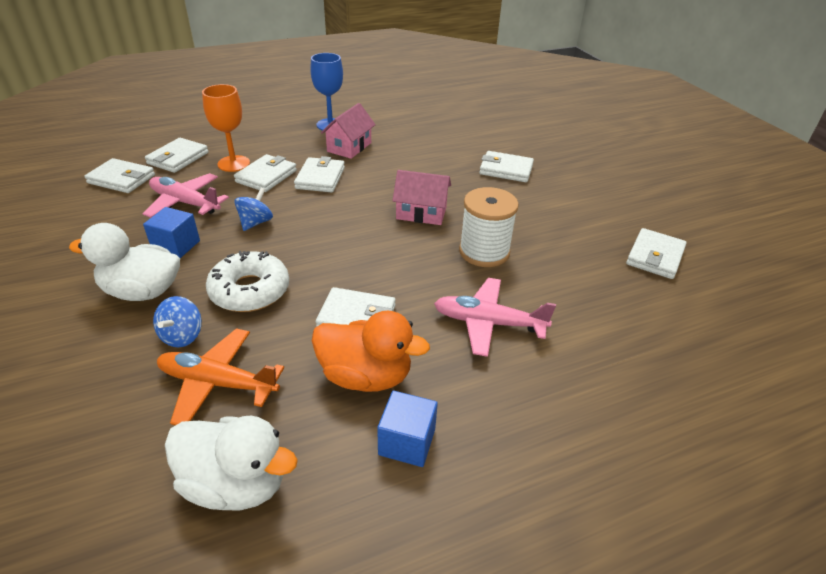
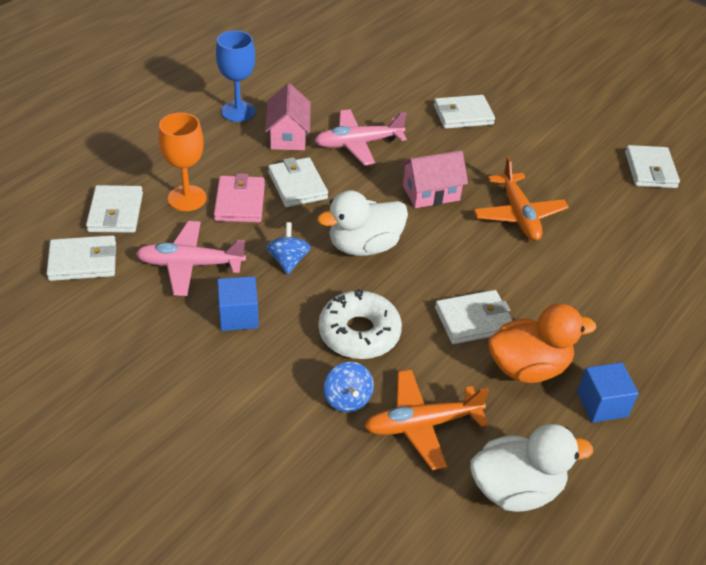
camera: 30 degrees left, 5 degrees up
(142, 291) = (262, 374): white duck -> white duck (364, 246)
(266, 176) = (240, 202): white wallet -> pink wallet
(484, 252) = (519, 215): white spool -> orange plane
(488, 323) = (577, 283): pink plane -> pink plane (358, 144)

